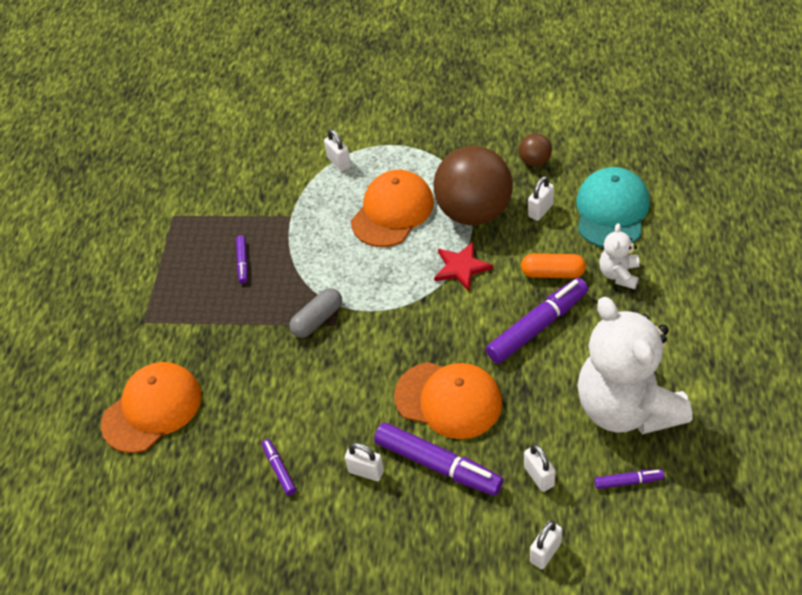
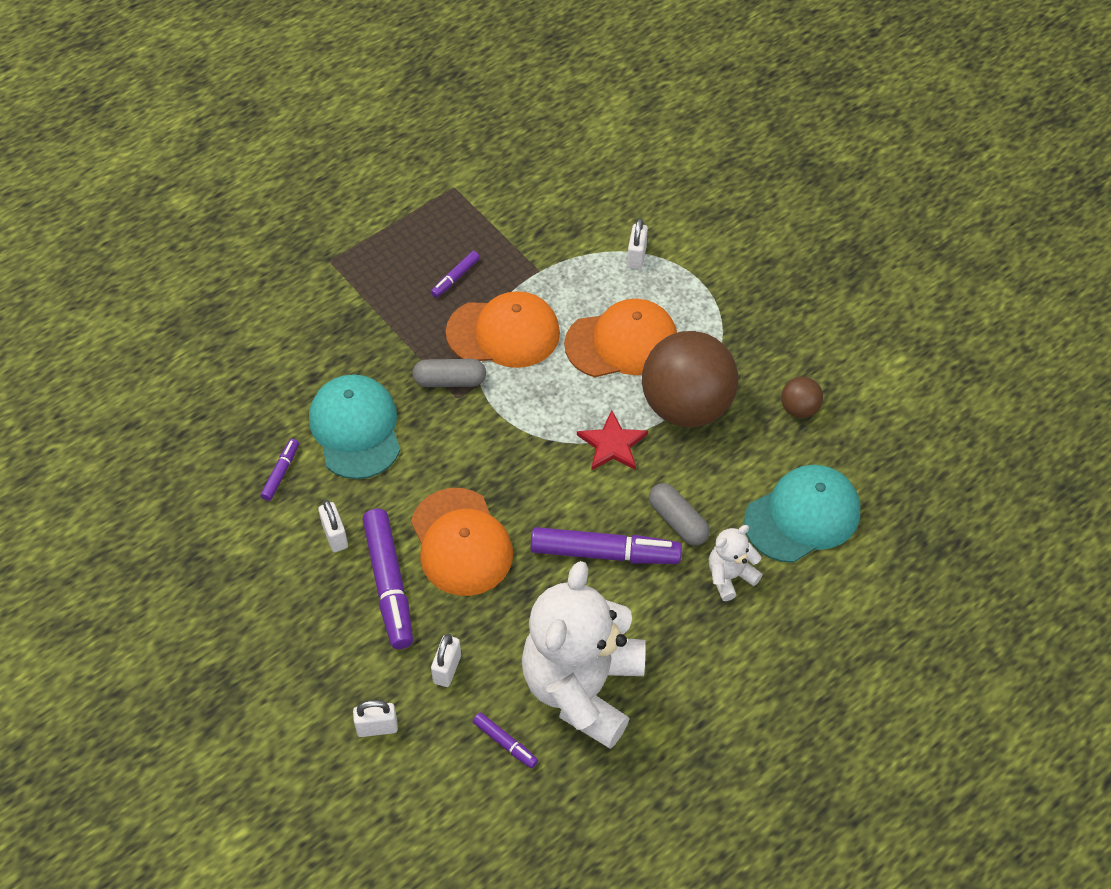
camera: 40 degrees right, 5 degrees up
(152, 409) = (255, 338): orange cap -> orange cap (504, 333)
(294, 399) = (355, 428): none -> turquoise cap
(540, 210) = (743, 457): white padlock -> none
(552, 273) = (678, 521): orange capsule -> grey capsule

